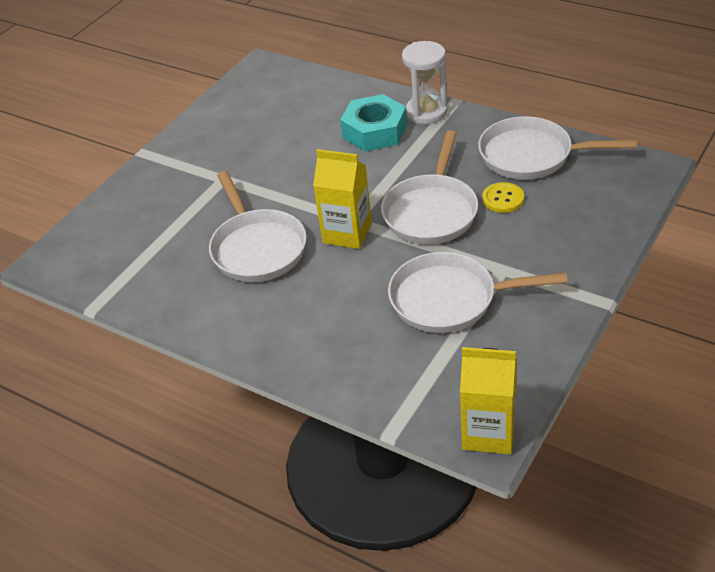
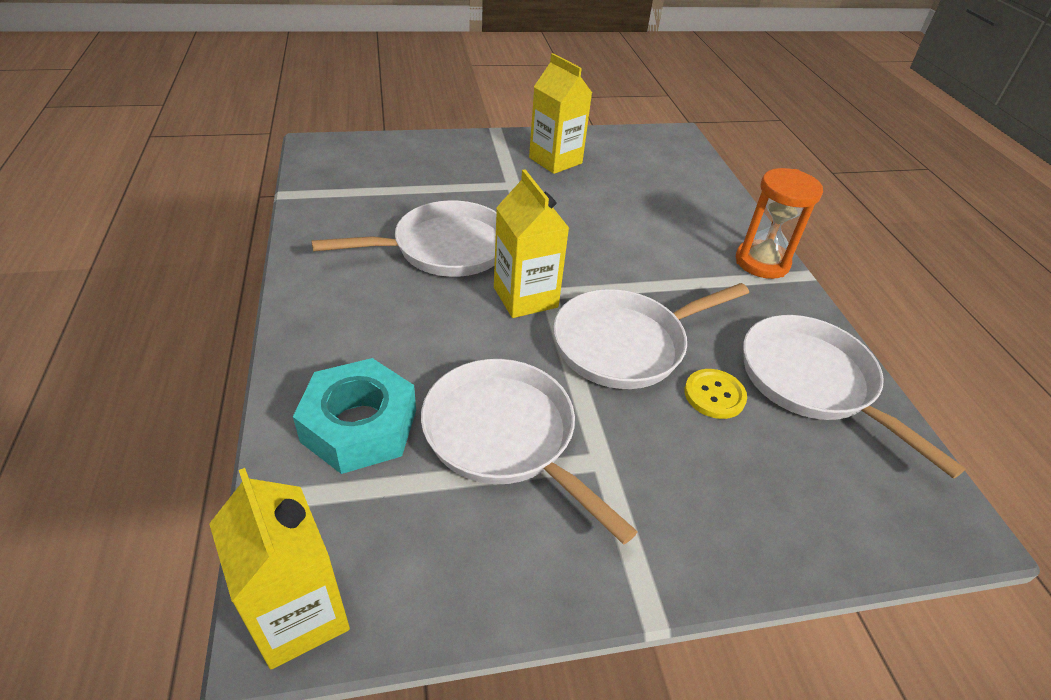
camera: 40 degrees right, 0 degrees up
(219, 142) = (555, 160): none -> yellow carton
(257, 248) = (444, 248): white pan -> white pan turned 135 degrees counterclockwise
(375, 131) = (688, 242): turquoise nut -> turquoise nut (359, 426)
(426, 112) = (762, 262): white hourglass -> orange hourglass

